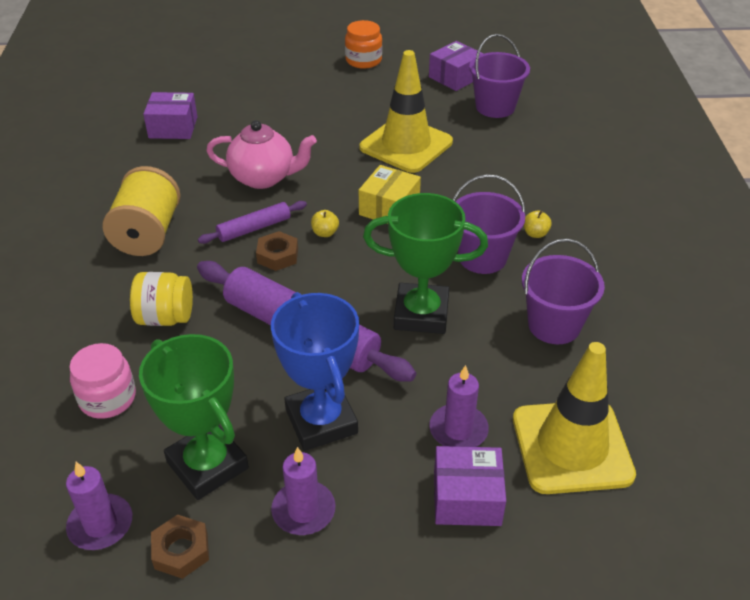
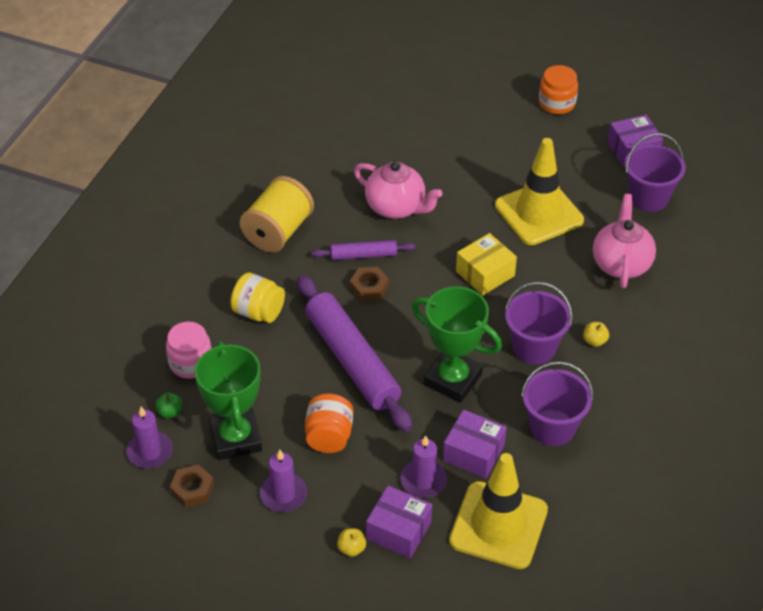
camera: 25 degrees right, 5 degrees up
(107, 465) = (170, 412): none -> green apple
(173, 127) = (346, 128): purple box -> purple box (473, 453)
(321, 421) = (329, 436): blue trophy -> orange jar
(325, 233) = (418, 279): yellow apple -> yellow apple (351, 549)
(510, 163) = (621, 264): none -> pink teapot

